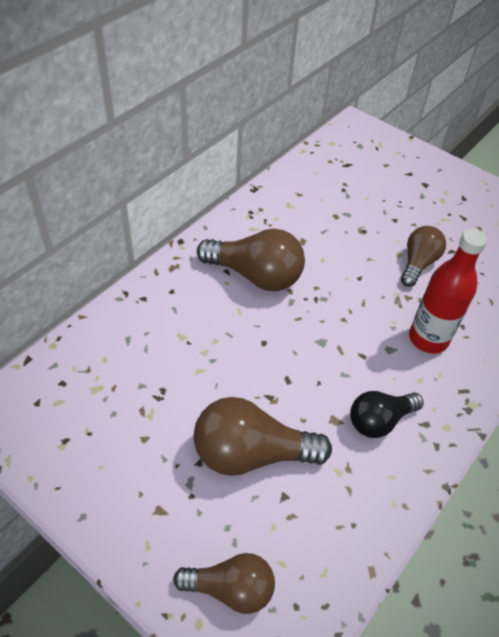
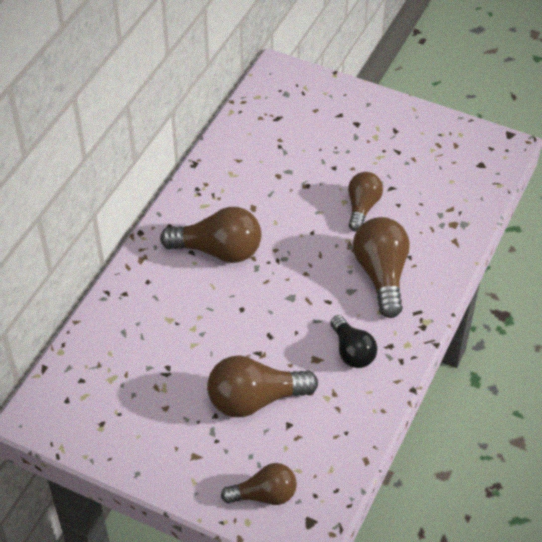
camera: 10 degrees left, 0 degrees up
(379, 420) = (352, 351): black light bulb -> black light bulb turned 75 degrees counterclockwise
(428, 339) = (381, 275): red bottle -> brown light bulb

